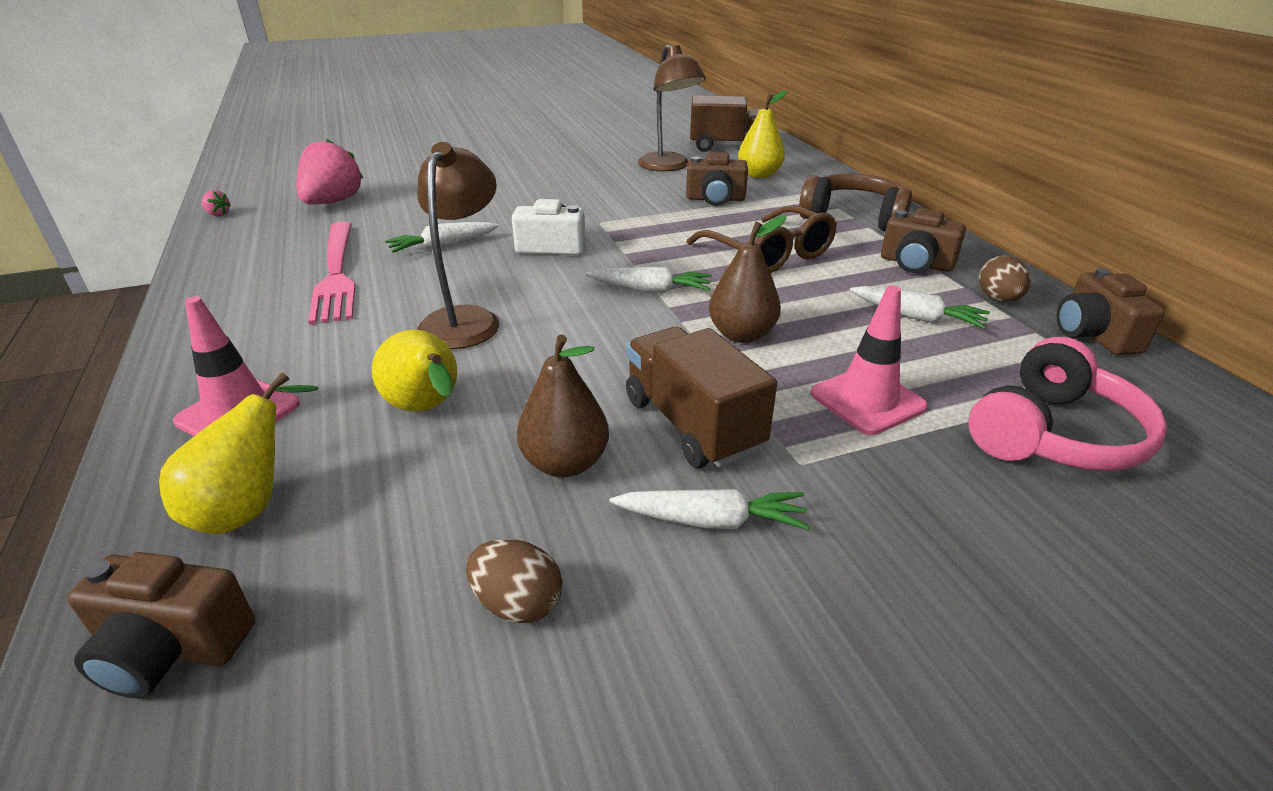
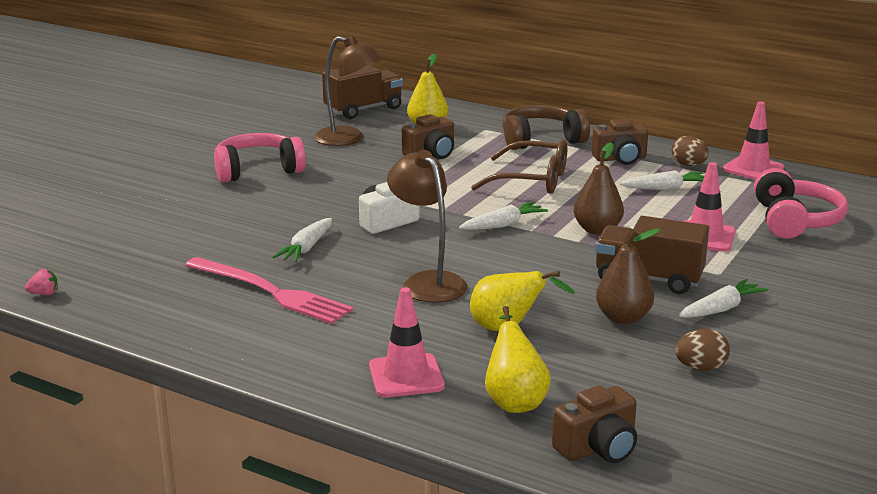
camera: 40 degrees left, 10 degrees down
(333, 202) = (129, 250): pink strawberry -> none
(546, 171) = (257, 170): none -> pink headphones
(1094, 335) = (753, 169): brown camera -> pink traffic cone

